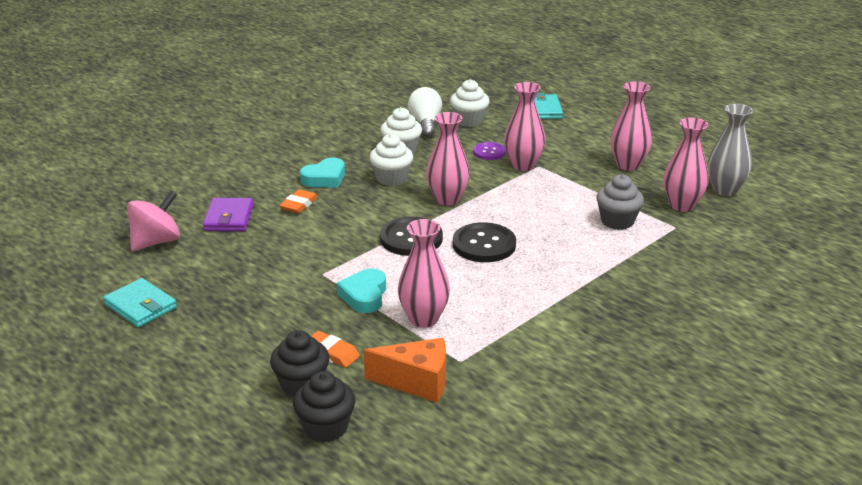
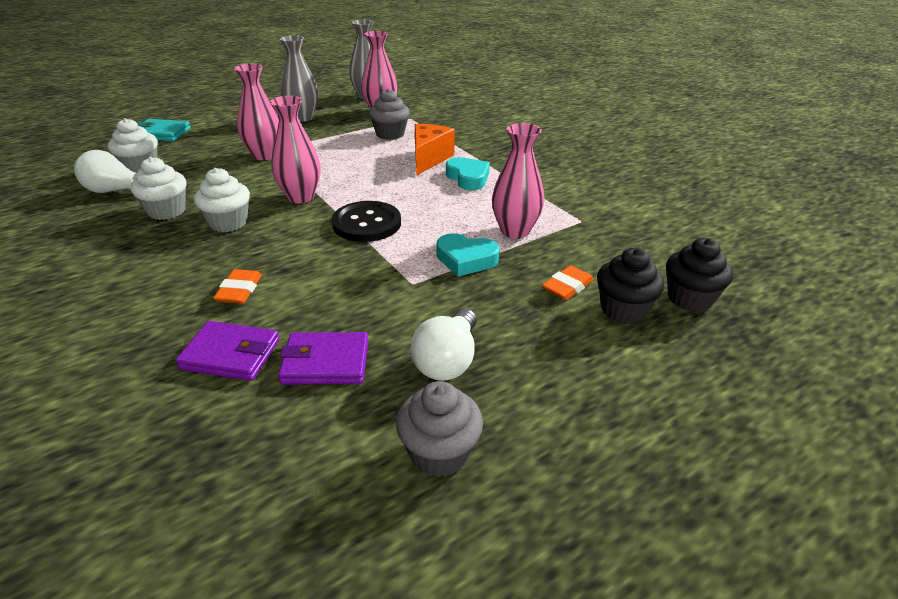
camera: 80 degrees left, 5 degrees up
(140, 306) = (439, 453): turquoise wallet -> grey cupcake
(156, 242) = (253, 438): pink spinning top -> none
(223, 253) = (326, 362): none -> purple wallet
(227, 300) = (447, 361): none -> white light bulb
(299, 205) = (239, 290): orange eraser -> orange eraser turned 60 degrees clockwise
(324, 178) = (186, 267): turquoise heart -> turquoise heart (468, 178)
(417, 382) = (614, 244): orange cheese -> orange cheese (429, 159)
(484, 245) = (398, 189): black button -> none
(489, 152) = (222, 167): purple button -> none
(628, 165) = (303, 117): pink vase -> grey vase

